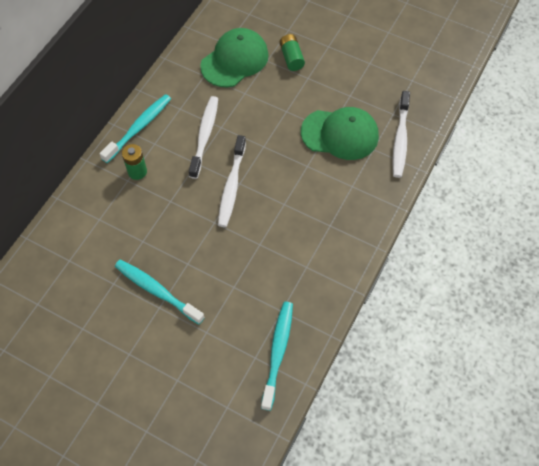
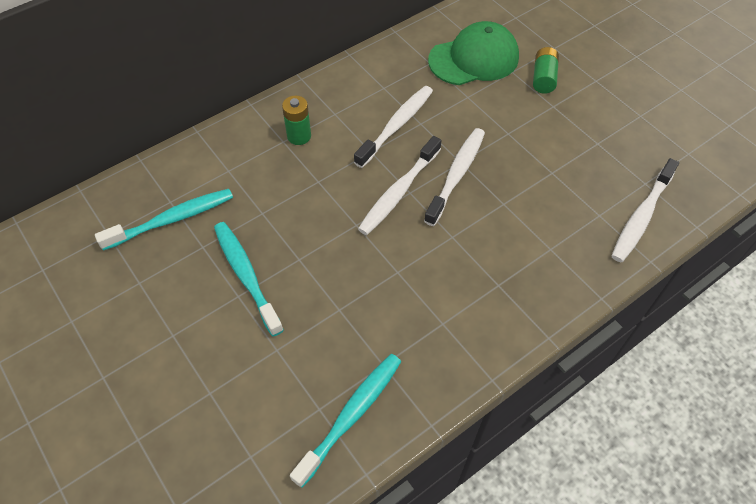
camera: 25 degrees right, 5 degrees down
(139, 128) = (327, 91): turquoise toothbrush -> turquoise toothbrush (172, 219)
(265, 157) = (456, 175): none -> white toothbrush
(340, 134) = (563, 182): green cap -> none

